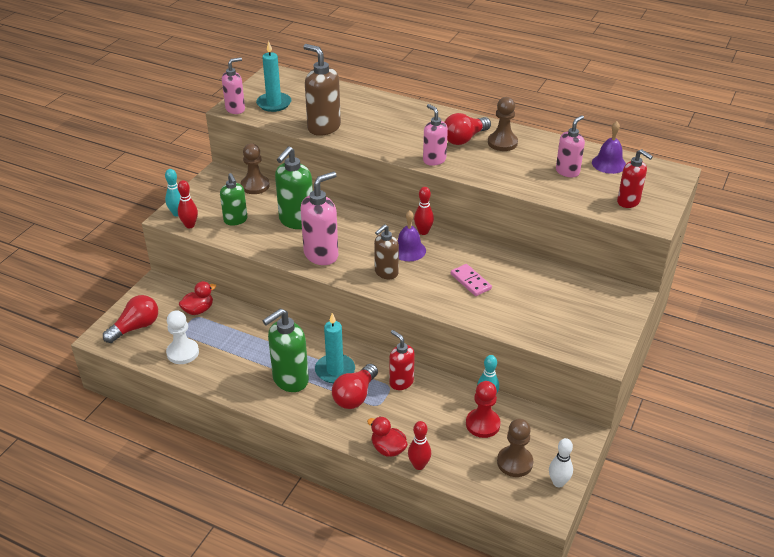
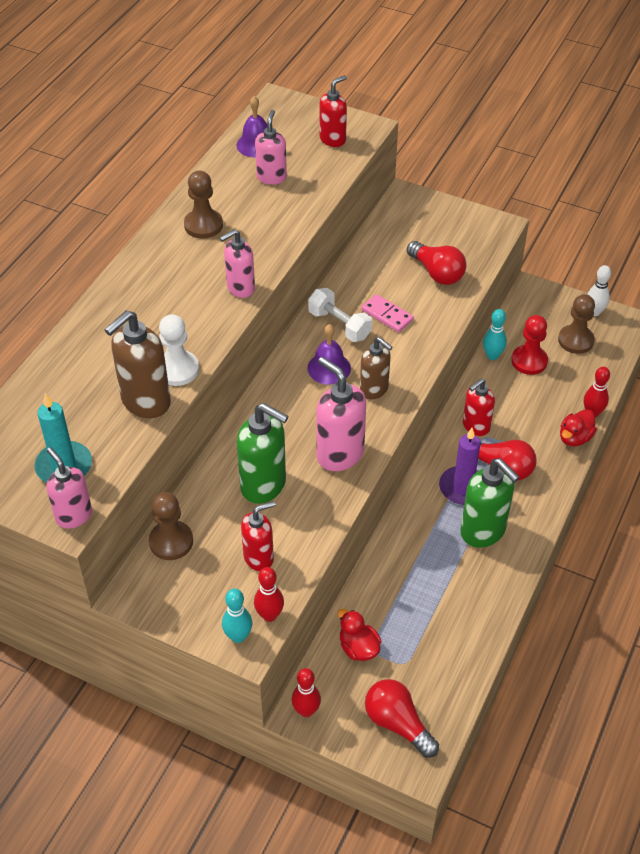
camera: 90 degrees left, 10 degrees up
(183, 352) = (444, 655): white pawn -> white pawn (177, 369)
(235, 220) = (259, 557): green soap dispenser -> red soap dispenser
(335, 370) = (463, 487): turquoise candle -> purple candle
(423, 232) = (291, 353): red bowling pin -> red bowling pin (306, 710)
(456, 256) = (339, 325): none -> white dumbbell
(464, 139) = (191, 258): red light bulb -> red light bulb (437, 273)
(470, 281) = (387, 315): pink domino -> pink domino turned 75 degrees clockwise
(567, 171) = (271, 177): pink soap dispenser -> pink soap dispenser turned 60 degrees clockwise

